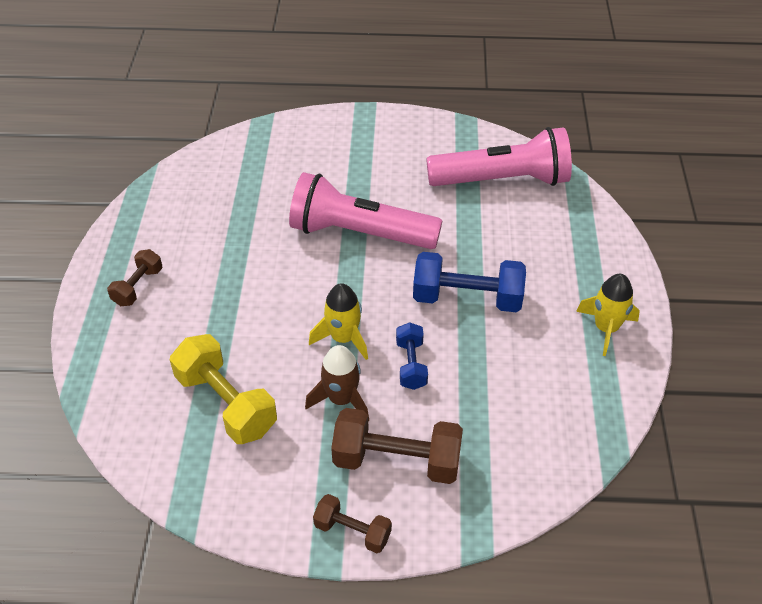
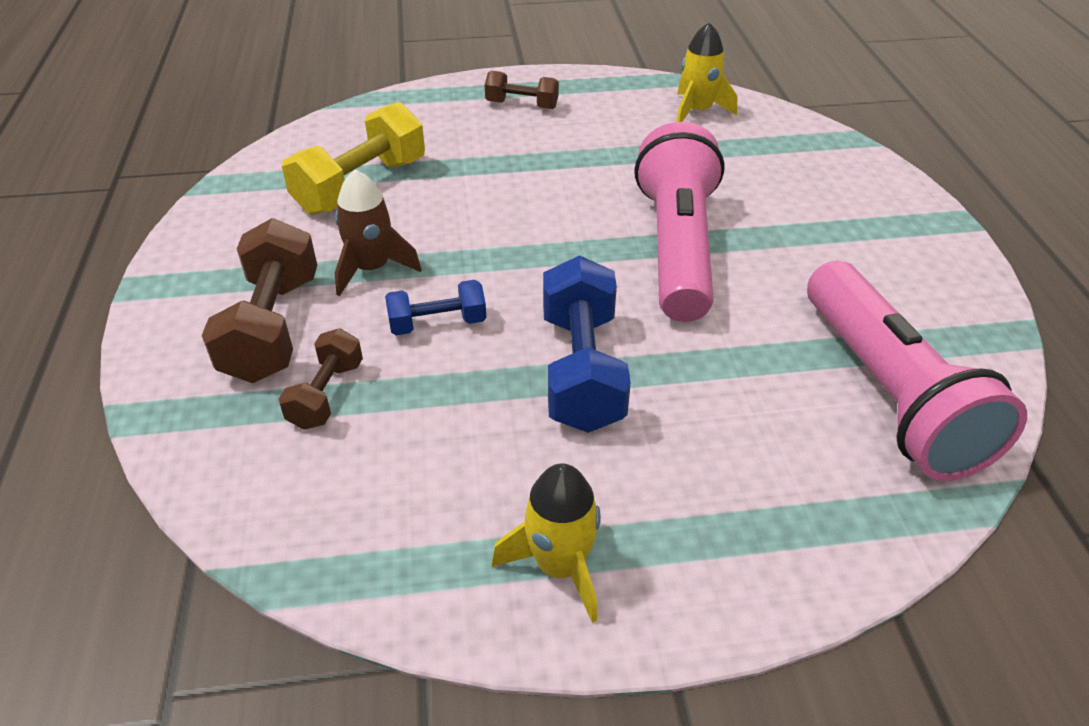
camera: 80 degrees right, 5 degrees down
(343, 338) = (475, 258): yellow rocket -> yellow rocket (697, 112)
(352, 531) = (171, 302): brown dumbbell -> brown dumbbell (326, 395)

